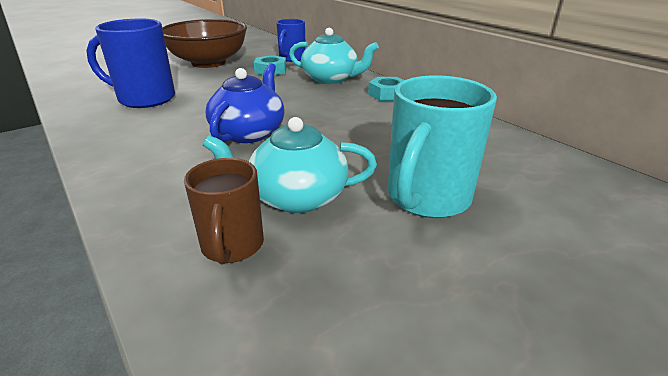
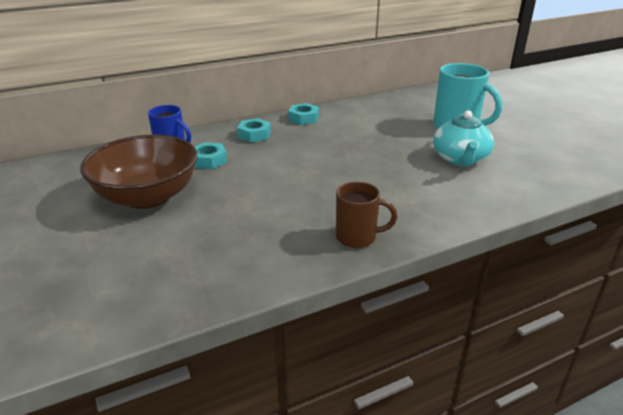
camera: 80 degrees left, 0 degrees up
(144, 99) = (266, 229): blue mug -> none
(232, 246) = (511, 177): brown mug -> brown mug (358, 237)
(249, 132) = (367, 172): blue teapot -> none
(331, 79) = (254, 135): turquoise teapot -> turquoise nut

